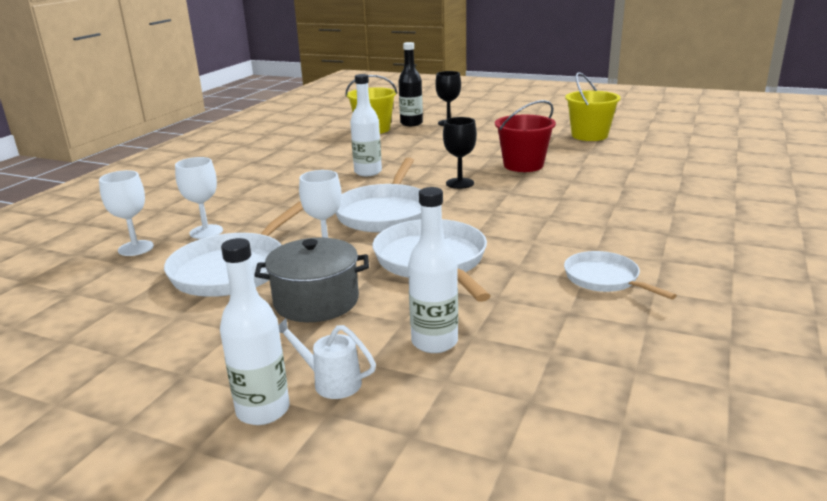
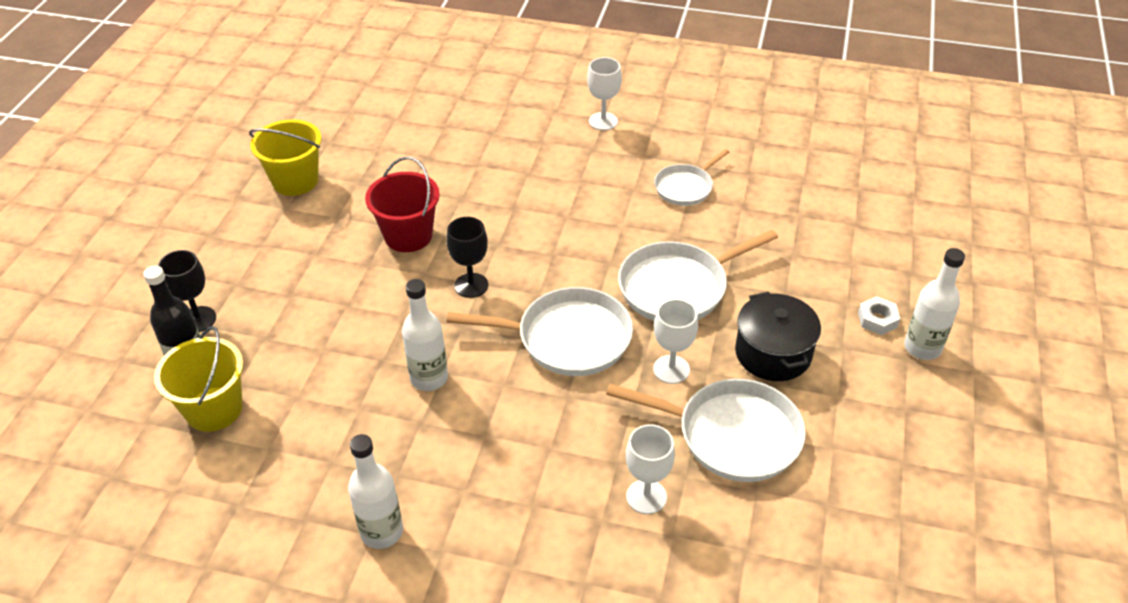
camera: 100 degrees left, 20 degrees up
(136, 248) = (705, 554): white goblet -> white goblet (603, 121)
(316, 301) = (773, 353): grey pot -> black pot
(330, 382) = (877, 319): white watering can -> white nut
(434, 342) = (808, 272): white bottle -> white bottle (382, 532)

